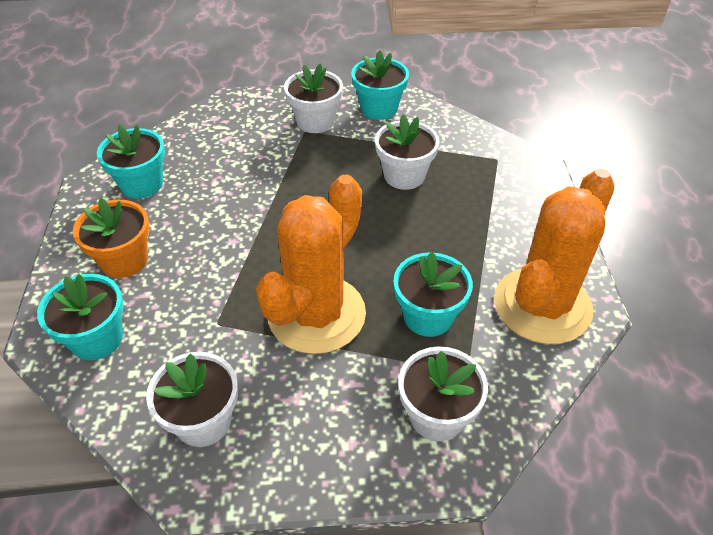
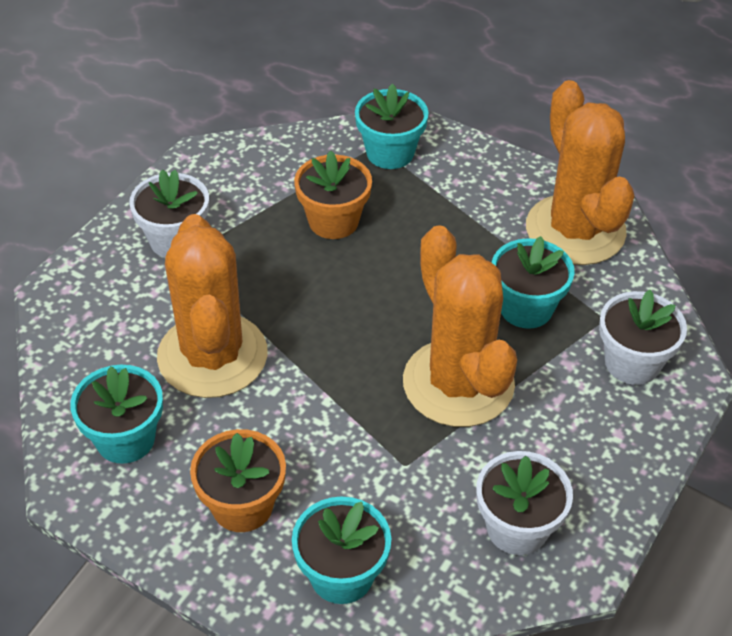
camera: 55 degrees left, 0 degrees up
(236, 184) = (212, 356): none -> orange cactus
(379, 108) = (209, 180): turquoise flower pot -> turquoise flower pot (390, 153)
(404, 175) = (333, 221): white flower pot -> orange flower pot

